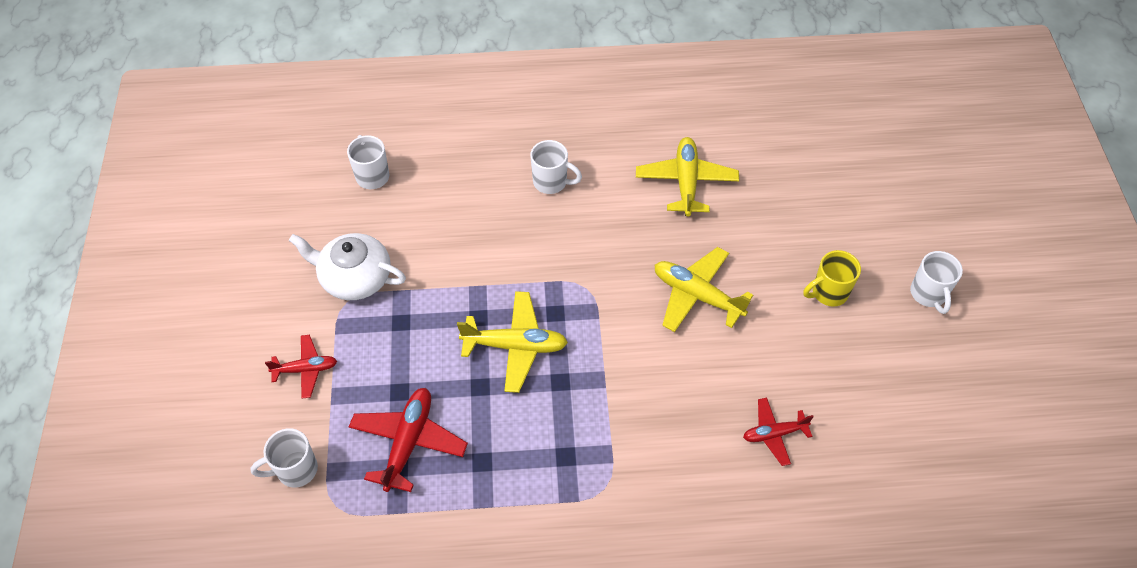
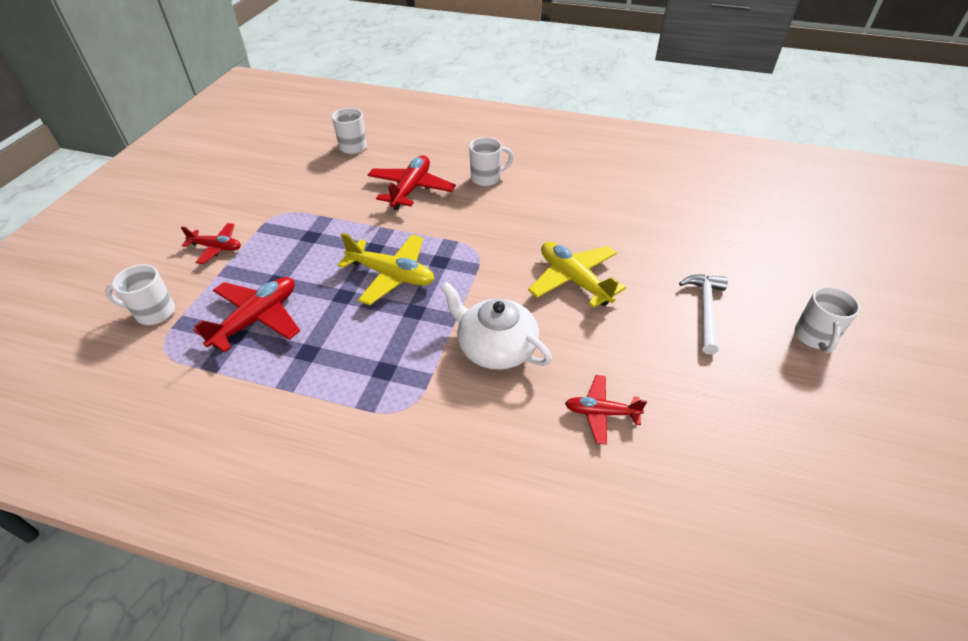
camera: 20 degrees right, 10 degrees down
(355, 277) = (297, 200): white teapot -> white teapot (495, 347)
(475, 223) = (411, 189): none -> red plane
(551, 182) = (487, 178): white mug -> white mug turned 60 degrees counterclockwise
(686, 182) = (601, 202): yellow plane -> none
(828, 293) = (705, 310): yellow mug -> white hammer

